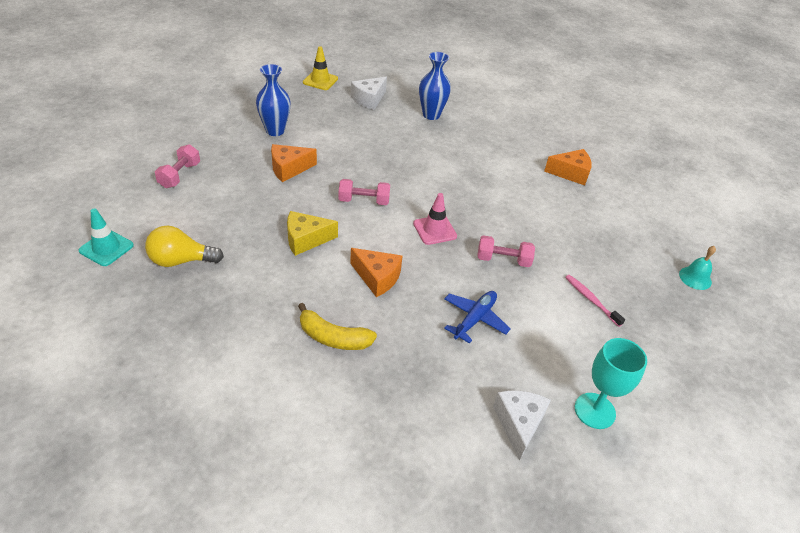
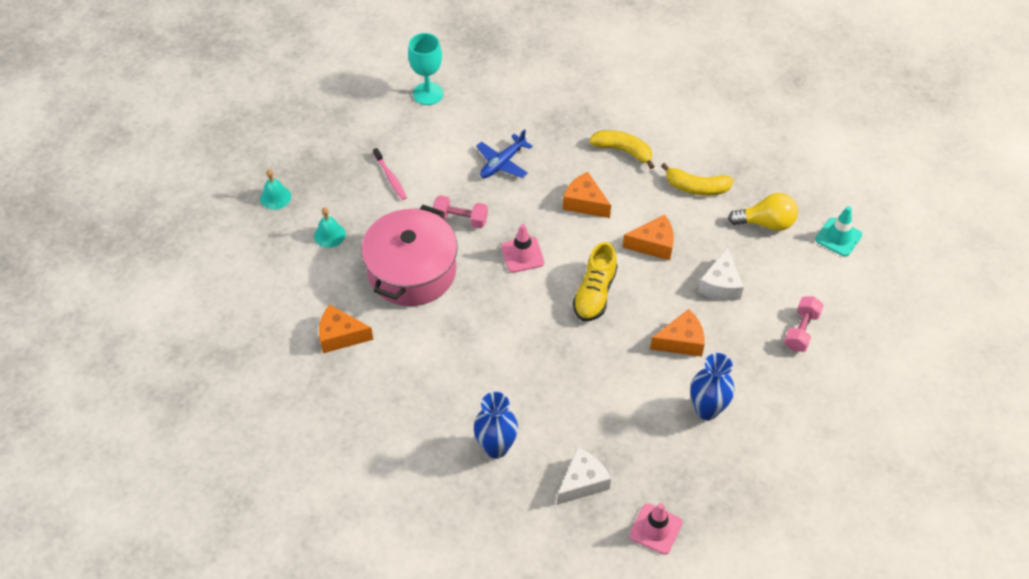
camera: 170 degrees left, 10 degrees up
(250, 296) = (696, 187): none -> yellow banana
(306, 239) = (653, 244): yellow cheese -> orange cheese
(320, 80) = (655, 529): yellow traffic cone -> pink traffic cone
(364, 201) = (594, 293): pink dumbbell -> yellow shoe
(518, 424) = (488, 87): white cheese -> white cheese (720, 285)
(532, 217) = (412, 271): none -> pink pot
(622, 245) = (329, 235): none -> turquoise bell

